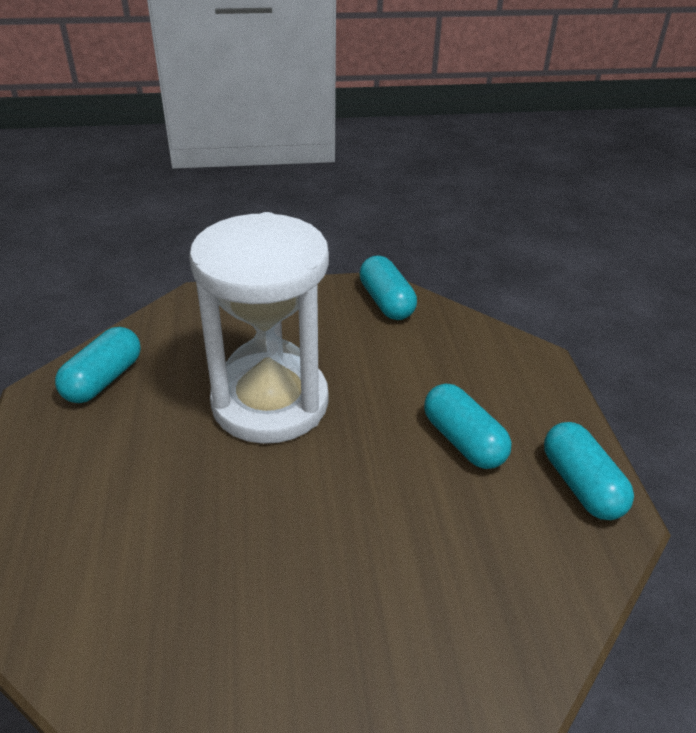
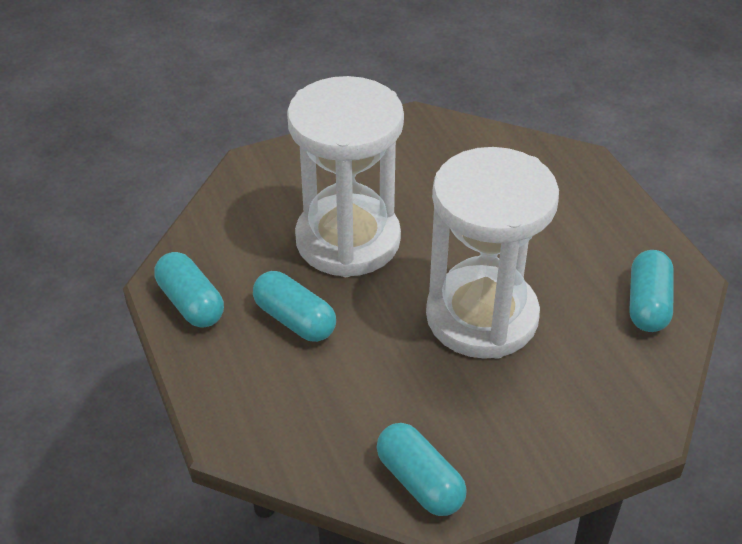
camera: 165 degrees right, 5 degrees up
(379, 525) = (348, 240): none -> white hourglass

